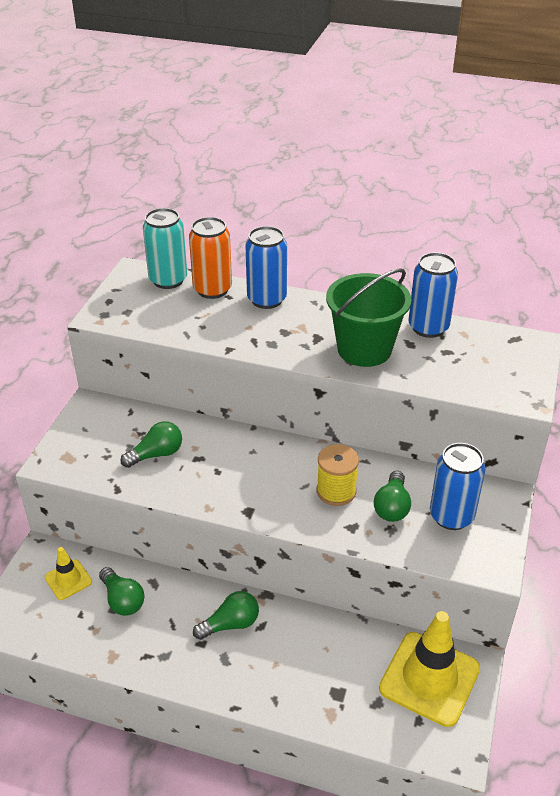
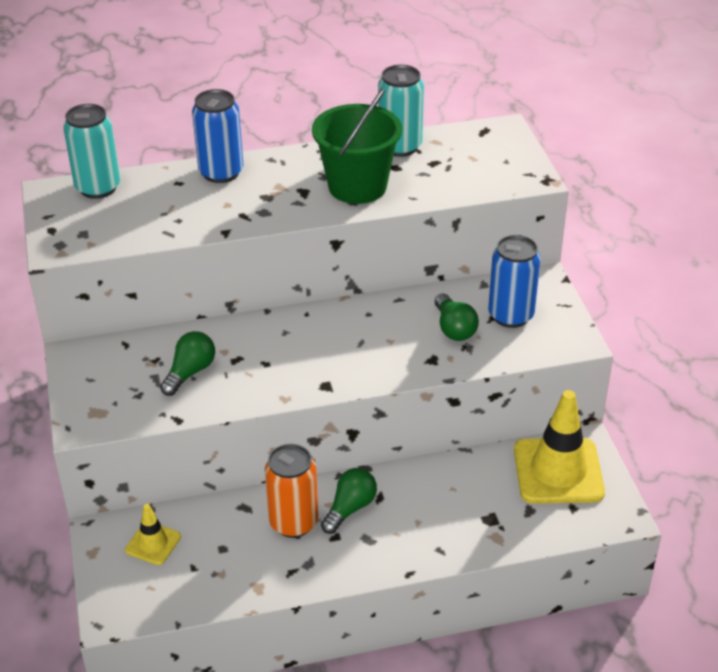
camera: 30 degrees left, 0 degrees up
(122, 600) = (226, 536): green light bulb -> none
(212, 289) = (155, 181): orange can -> orange can (293, 522)
(336, 491) = (393, 335): yellow spool -> none
(428, 327) = (399, 147): blue can -> turquoise can

